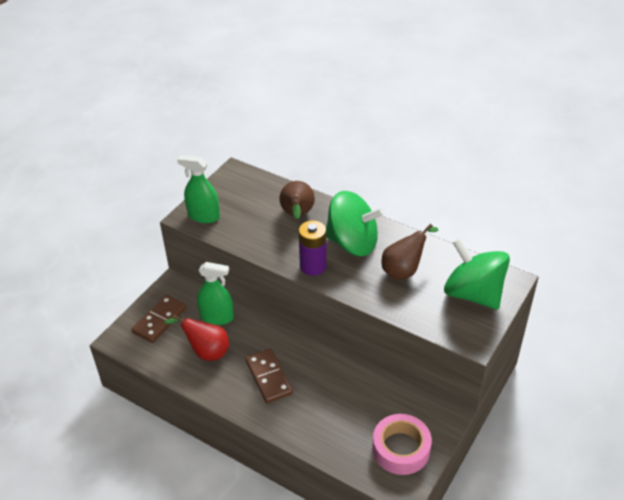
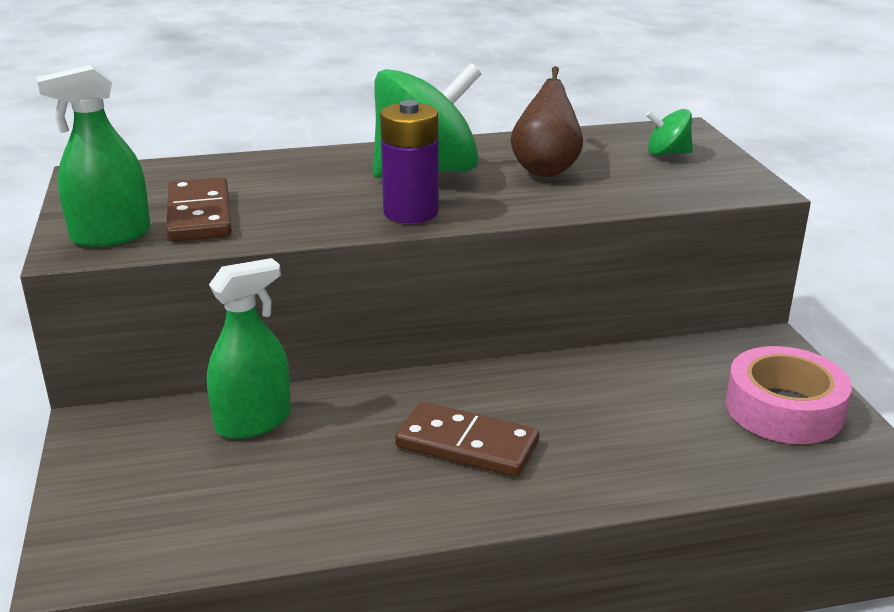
camera: 45 degrees left, 15 degrees down
(159, 320) = (137, 485): brown domino -> brown domino (200, 215)
(206, 352) = (303, 476): red pear -> none
(297, 215) = (288, 178): brown pear -> none
(473, 294) = (667, 153): green spinning top -> green spinning top, size x0.44

